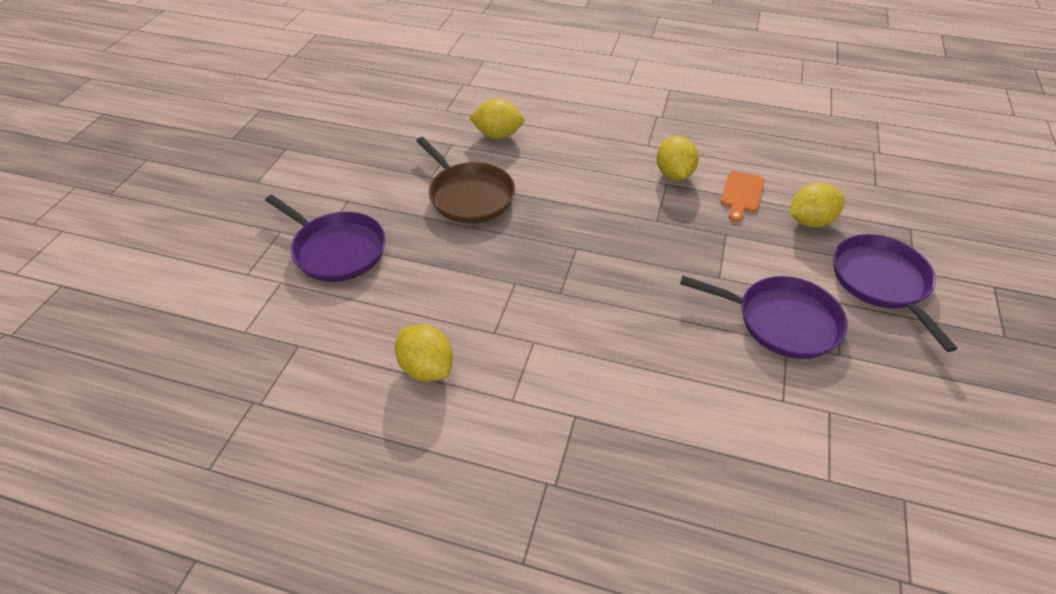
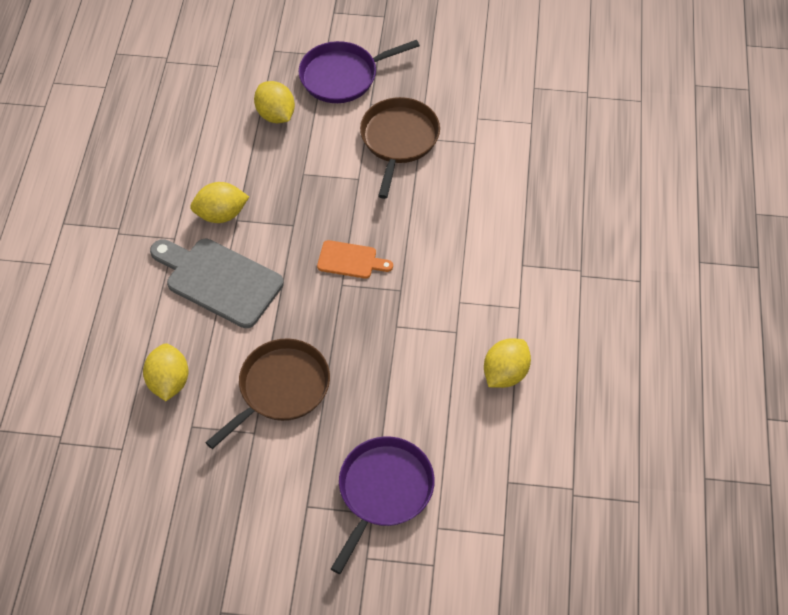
camera: 100 degrees left, 10 degrees up
(596, 168) = (219, 280): none -> grey cutting board
(741, 194) = (244, 161): orange cutting board -> orange cutting board (350, 260)
(781, 321) = (399, 140): purple pan -> brown pan

